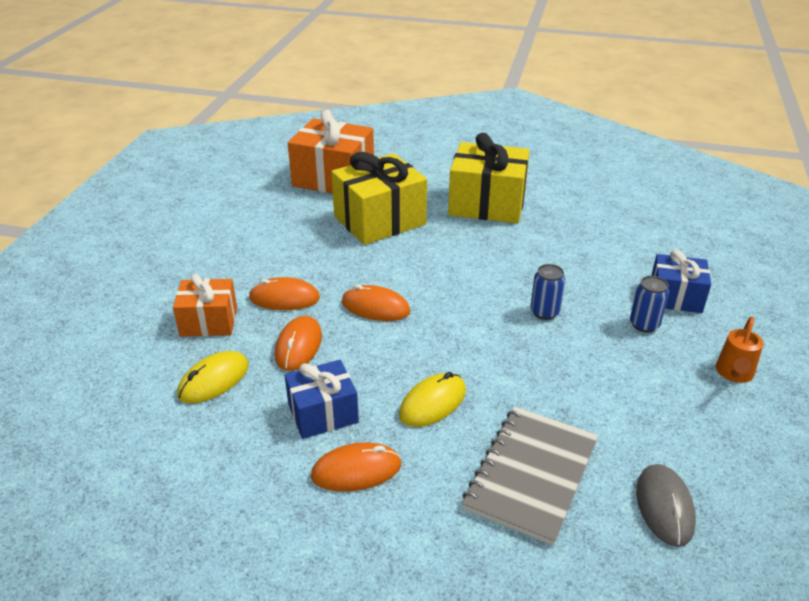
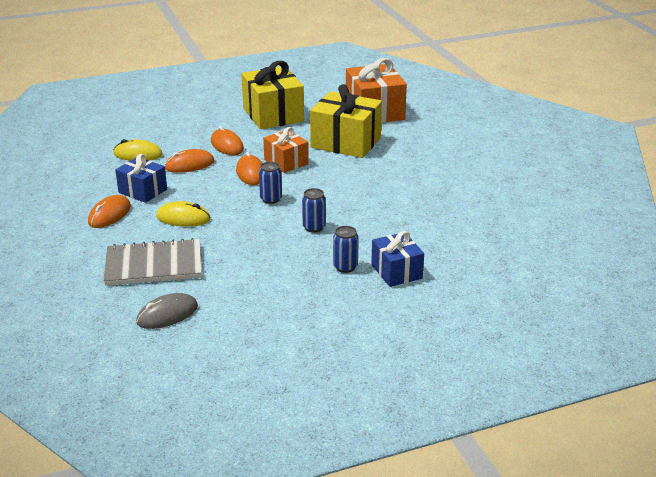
camera: 55 degrees right, 5 degrees down
(209, 321) = (182, 134): orange gift -> orange gift (286, 162)
(356, 470) = (109, 214): orange mouse -> orange mouse turned 75 degrees clockwise
(453, 317) = (271, 199): none -> blue can
(487, 204) = (421, 170): yellow gift -> yellow gift (273, 115)
(734, 374) = (328, 314): orange watering can -> none

